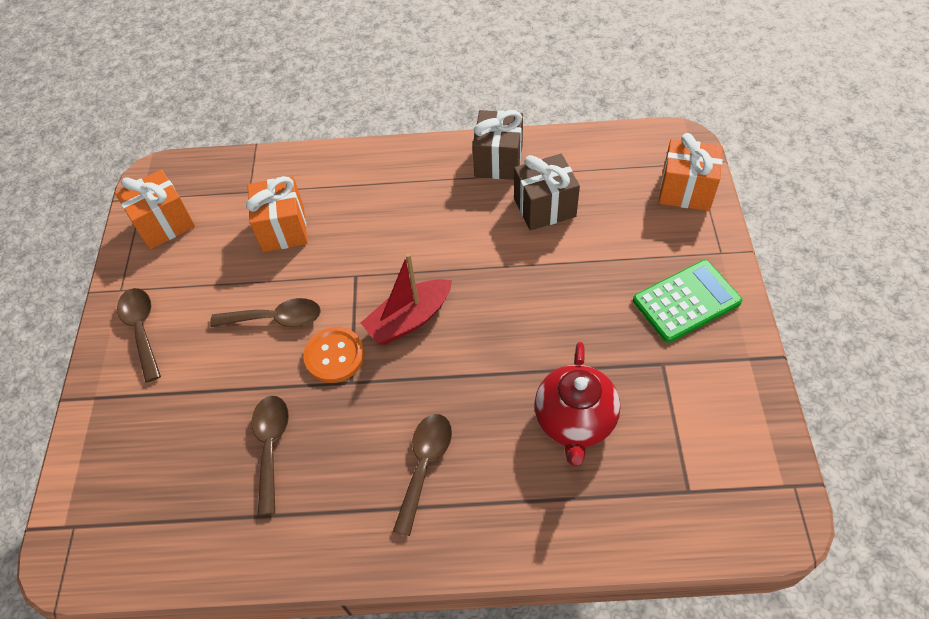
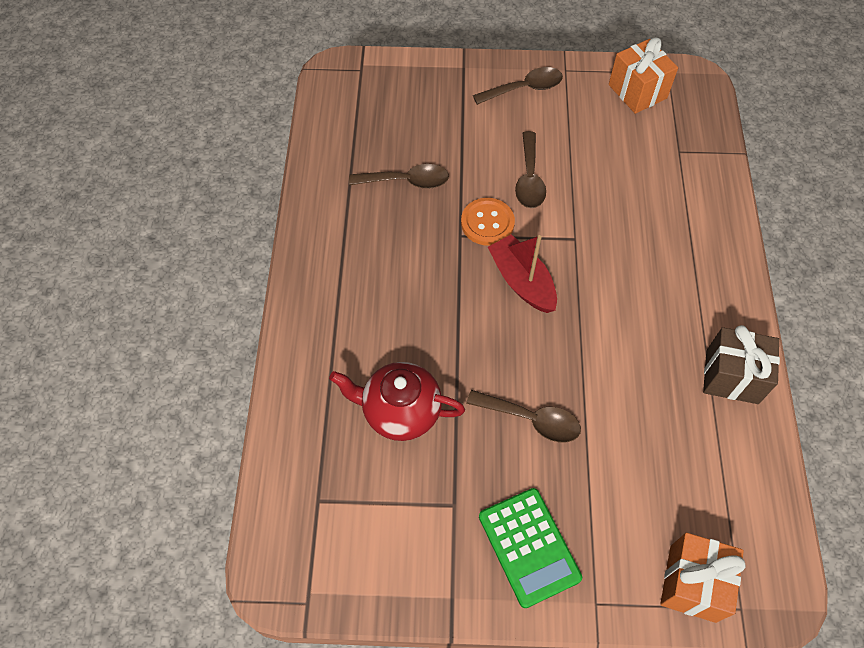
camera: 90 degrees right, 5 degrees up
(283, 229) = (632, 180): orange gift -> none
(424, 466) = (374, 288): brown spoon -> brown spoon (531, 419)
(544, 207) = (662, 417): brown gift -> none

